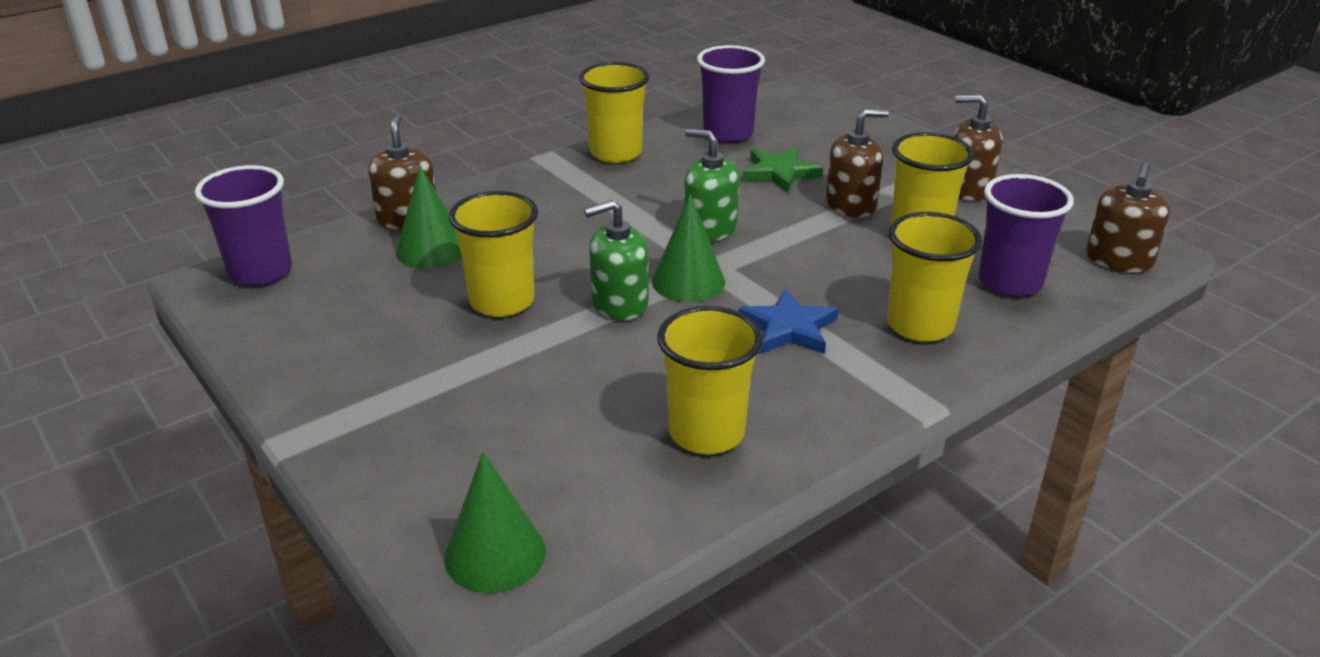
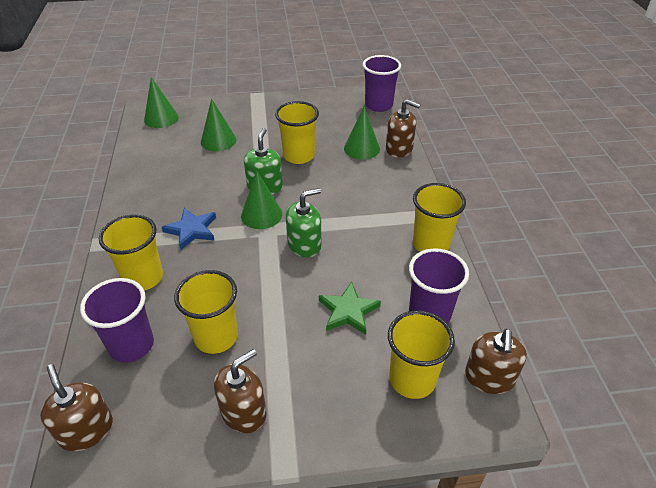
camera: 120 degrees right, 10 degrees up
(524, 414) = (218, 141): none -> green cone
(706, 433) = (158, 177): yellow cup -> yellow cup (412, 379)
(851, 204) = (278, 324): brown soap dispenser -> brown soap dispenser (489, 377)

